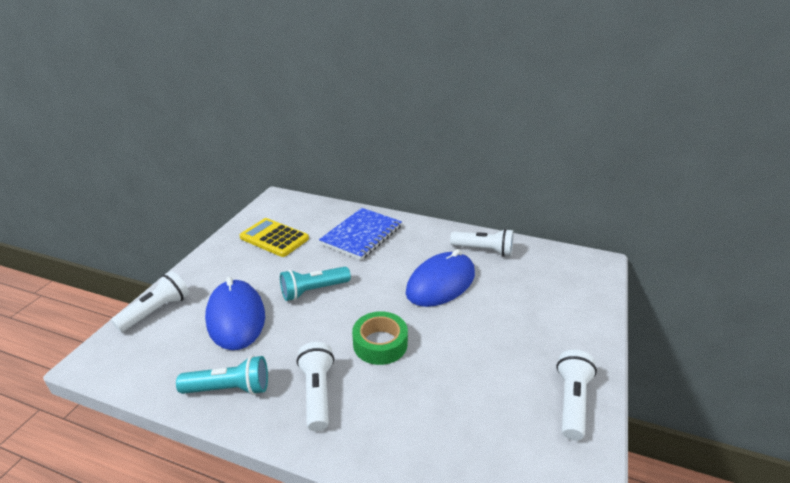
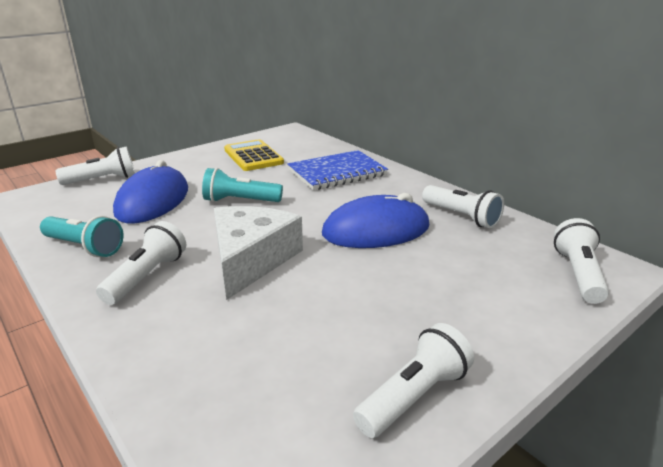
camera: 30 degrees right, 5 degrees down
(380, 344) = (251, 259): green tape -> white cheese
(582, 274) = (578, 274): none -> white flashlight

